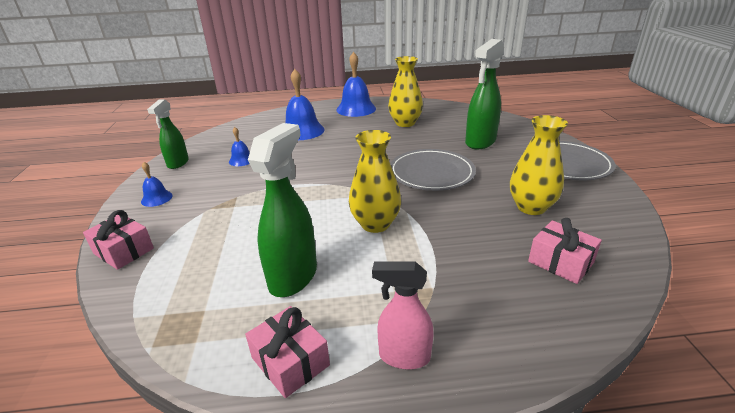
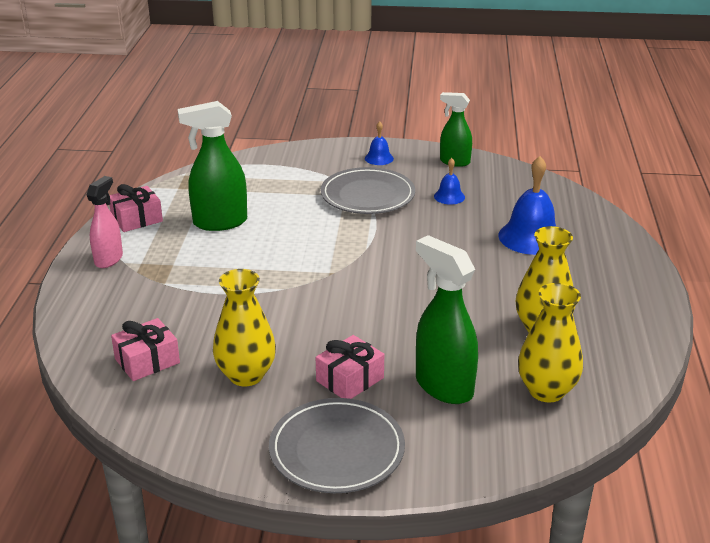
camera: 100 degrees right, 0 degrees up
(124, 251) = (297, 154): pink gift -> pink gift (350, 379)
(293, 276) = (219, 222): green spray bottle -> green spray bottle turned 135 degrees clockwise
(356, 109) = (617, 289): blue bell -> none
(375, 224) = (271, 267): yellow vase -> yellow vase (546, 391)
(431, 173) = (361, 320): grey plate -> grey plate (367, 195)

